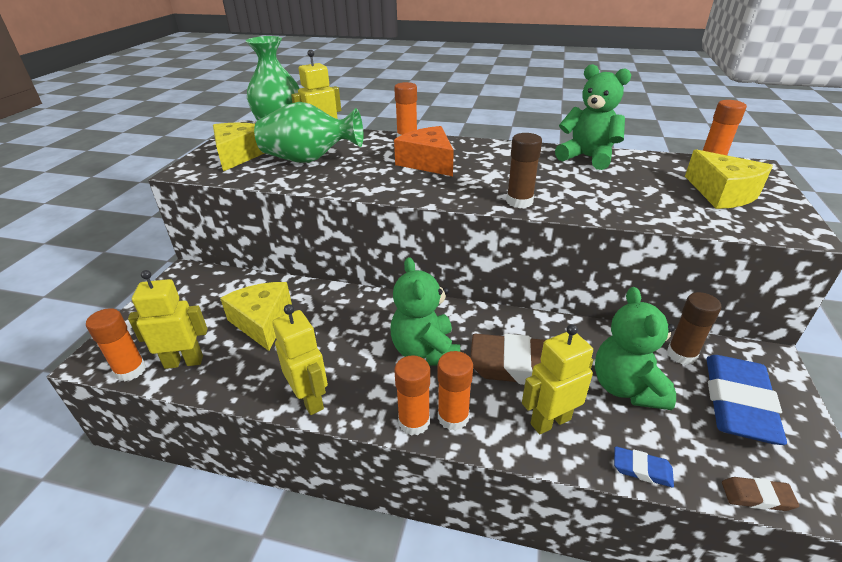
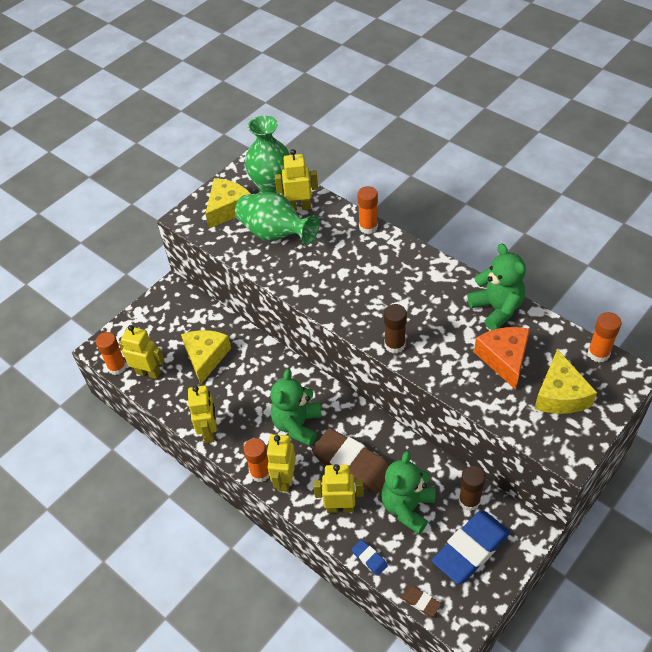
camera: 30 degrees right, 15 degrees up
(427, 162) = (362, 269): orange cheese -> orange cheese (504, 359)
(453, 417) = (284, 480): orange glue stick -> yellow robot

